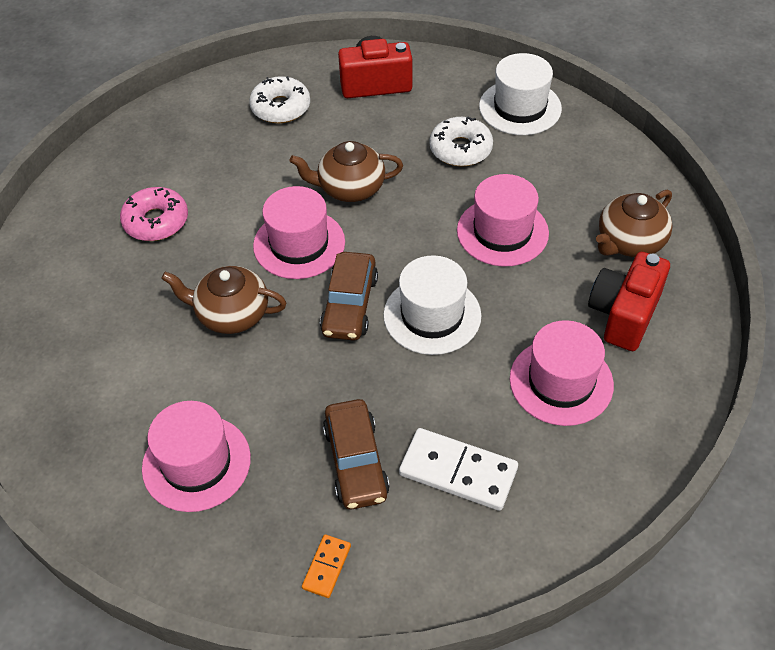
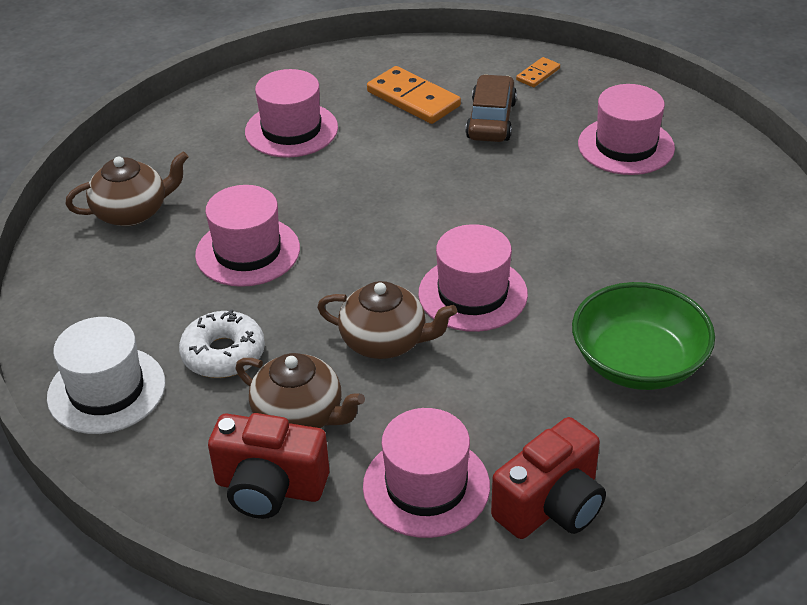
camera: 160 degrees left, 10 degrees down
(156, 221) = (638, 362): pink donut -> green bowl
(231, 314) = (568, 244): brown teapot -> brown teapot (300, 415)
(281, 107) = (426, 486): white donut -> pink hat
(349, 305) = (444, 225): brown car -> none
(432, 315) = (369, 198): white hat -> none
(458, 471) = (413, 99): white domino -> orange domino
(623, 314) = (196, 160): red camera -> red camera (551, 506)

